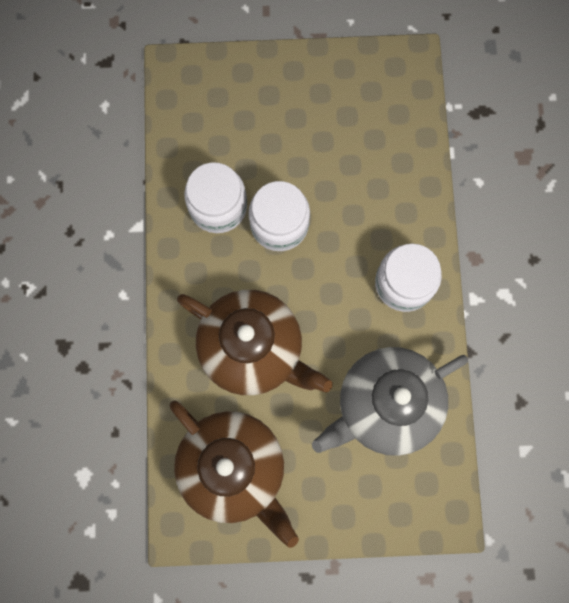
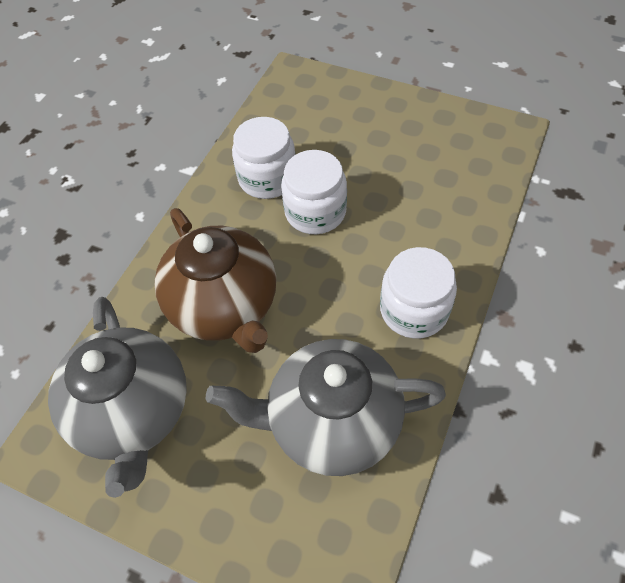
camera: 30 degrees right, 20 degrees down
(234, 468) = (134, 412): brown teapot -> grey teapot

